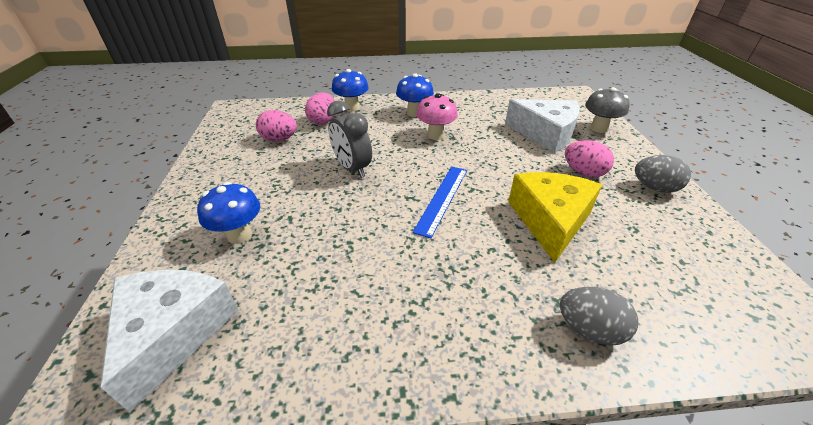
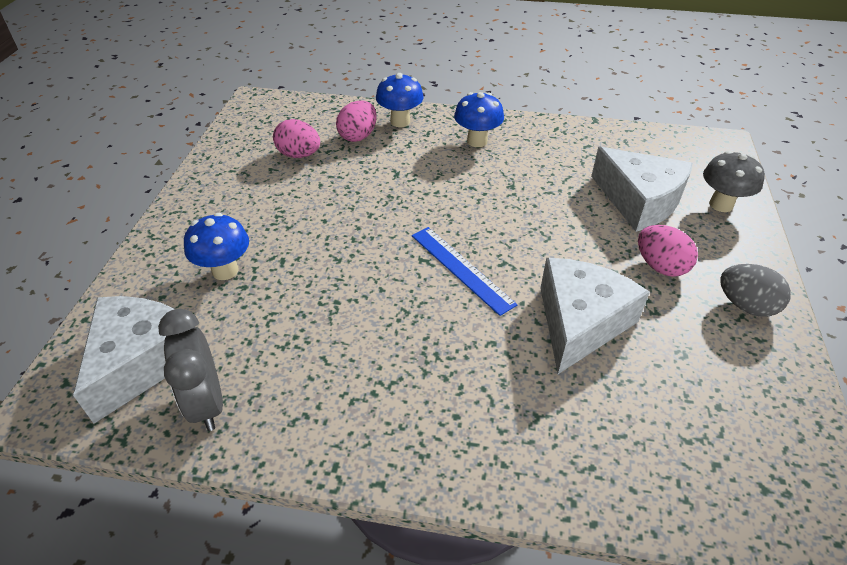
camera: 15 degrees right, 5 degrees up
(352, 168) = (371, 209): grey clock -> grey clock (207, 403)
(435, 135) = (490, 179): pink mushroom -> none
(442, 199) = (461, 269): blue ruler -> blue ruler turned 75 degrees counterclockwise
(550, 221) = (580, 322): yellow cheese -> white cheese
(589, 329) = (556, 455): grey egg -> none

